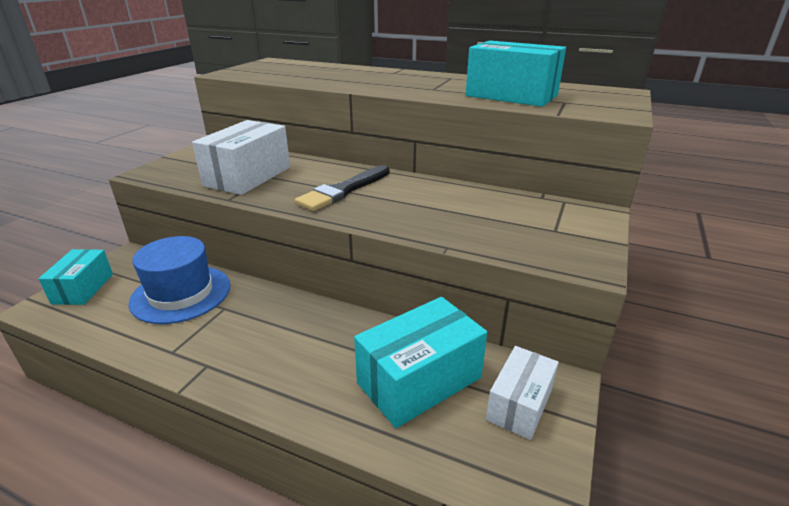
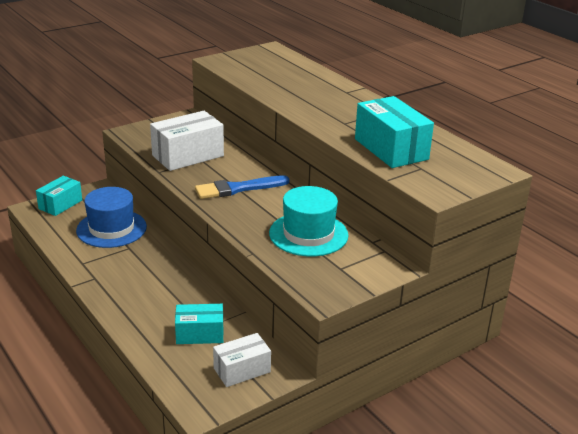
camera: 30 degrees right, 0 degrees up
(343, 190) = (238, 189): black brush -> blue brush
(419, 380) = (200, 334): turquoise box -> turquoise box, size x0.63
(475, 209) = (308, 234): none -> turquoise hat

